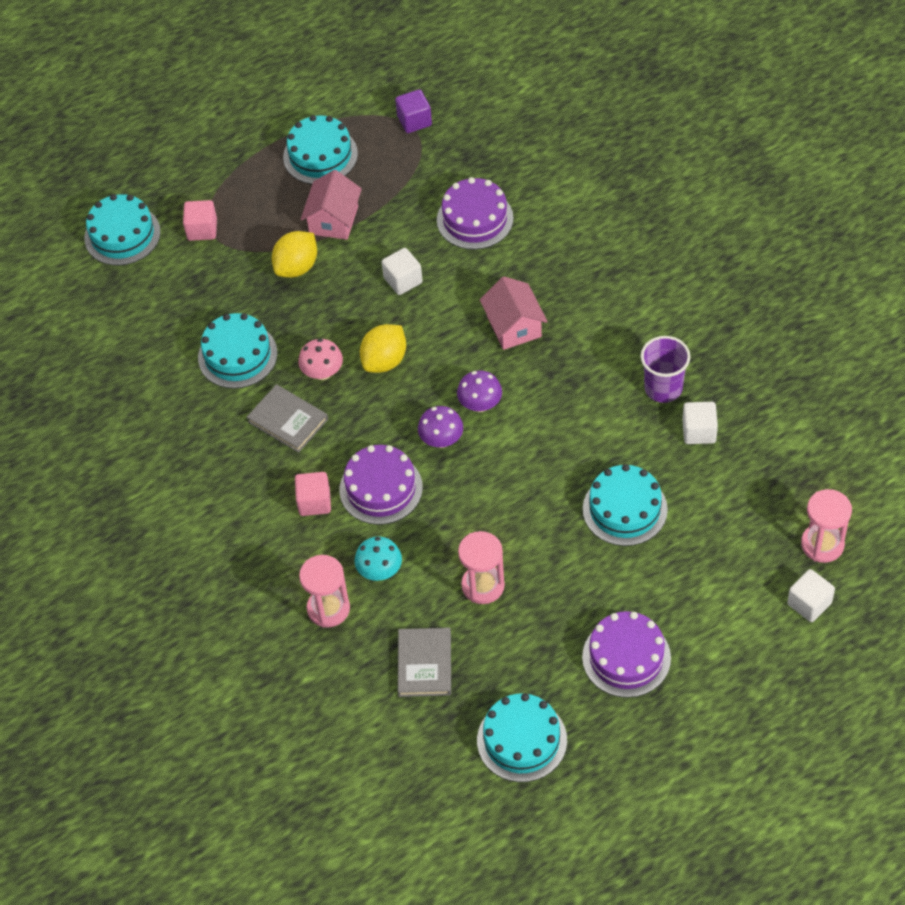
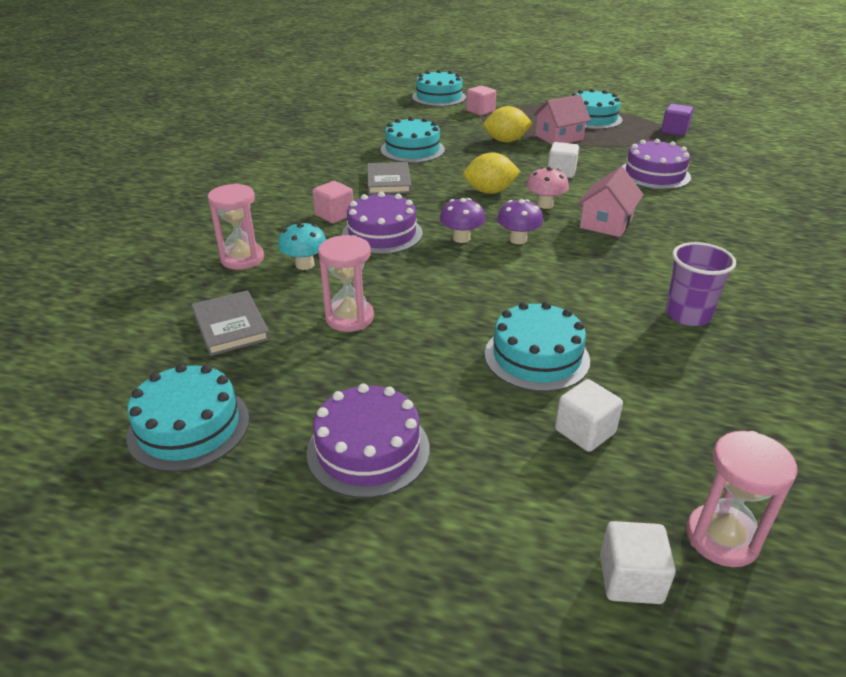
camera: 45 degrees right, 20 degrees down
(322, 373) = (444, 177): pink mushroom -> pink mushroom (545, 205)
(425, 664) = (231, 326): grey book -> grey book turned 75 degrees counterclockwise
(699, 431) = (686, 358): white cube -> white cube (585, 431)

